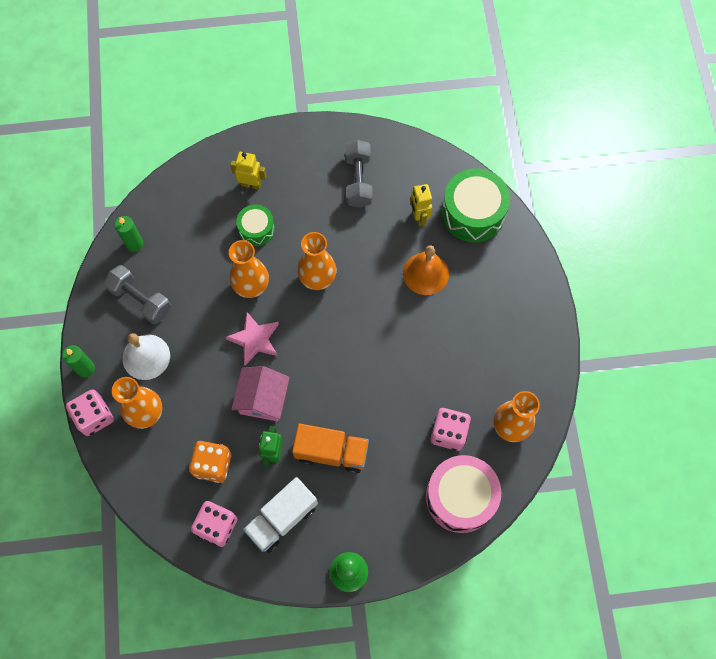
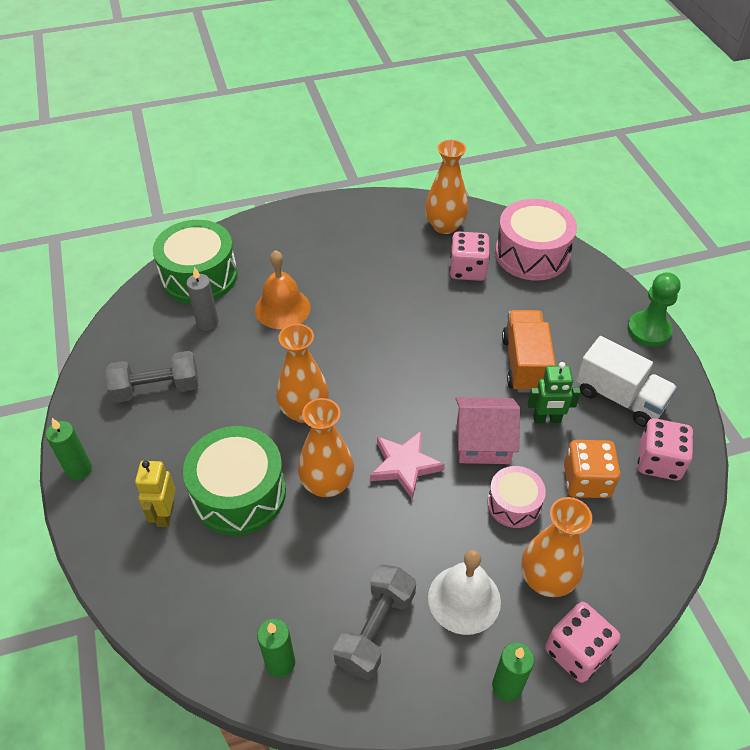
camera: 100 degrees left, 20 degrees down
(206, 407) = (514, 504): none -> pink drum
(256, 229) = (239, 493): green drum -> green drum, size x1.77
(297, 133) = (79, 469): none -> green candle
(419, 217) = (207, 323): yellow robot -> grey candle

